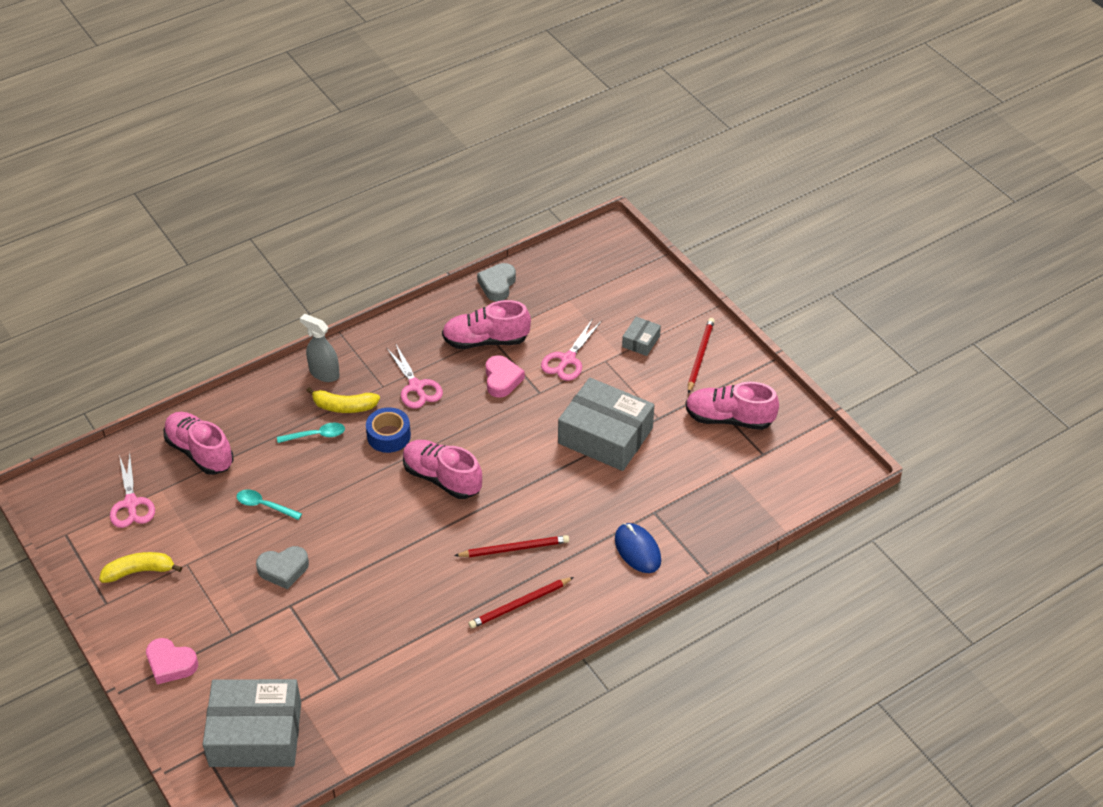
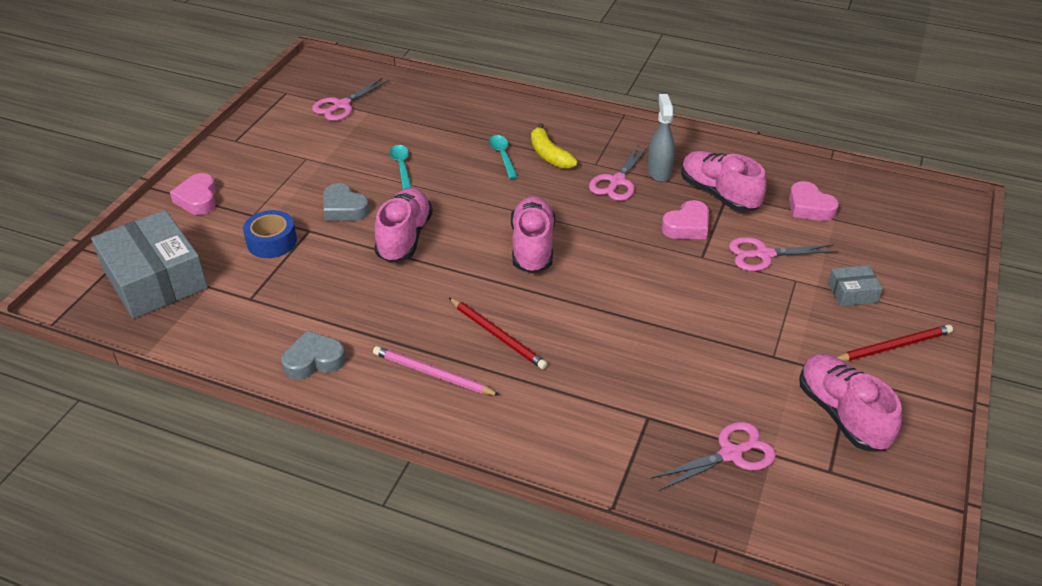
camera: 55 degrees right, 5 degrees down
(139, 571) = (279, 140): yellow banana -> none
(200, 452) = (423, 111): pink shoe -> pink shoe (404, 238)
(316, 435) = (502, 156): turquoise spoon -> turquoise spoon turned 150 degrees counterclockwise
(324, 373) = (572, 128): grey spray bottle -> grey spray bottle (659, 172)
(388, 436) = (546, 193): blue tape -> blue tape (272, 242)
(497, 285) = (790, 169): grey heart -> grey heart (314, 360)
(519, 604) = (432, 374): red pencil -> pink pencil
(545, 303) = (809, 207): none -> pink heart
(605, 436) = (704, 328): grey box -> none
(637, 550) = (585, 429): blue mouse -> none
(714, 491) = (730, 454): none -> pink scissors

